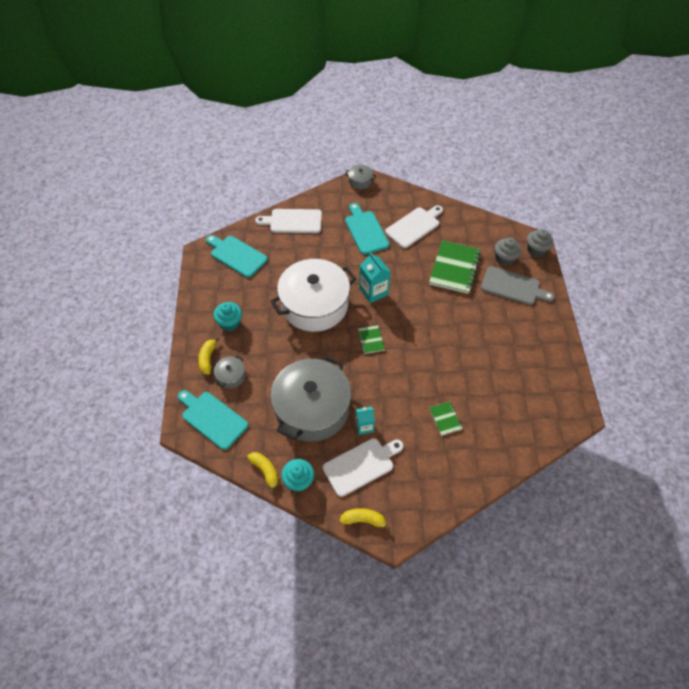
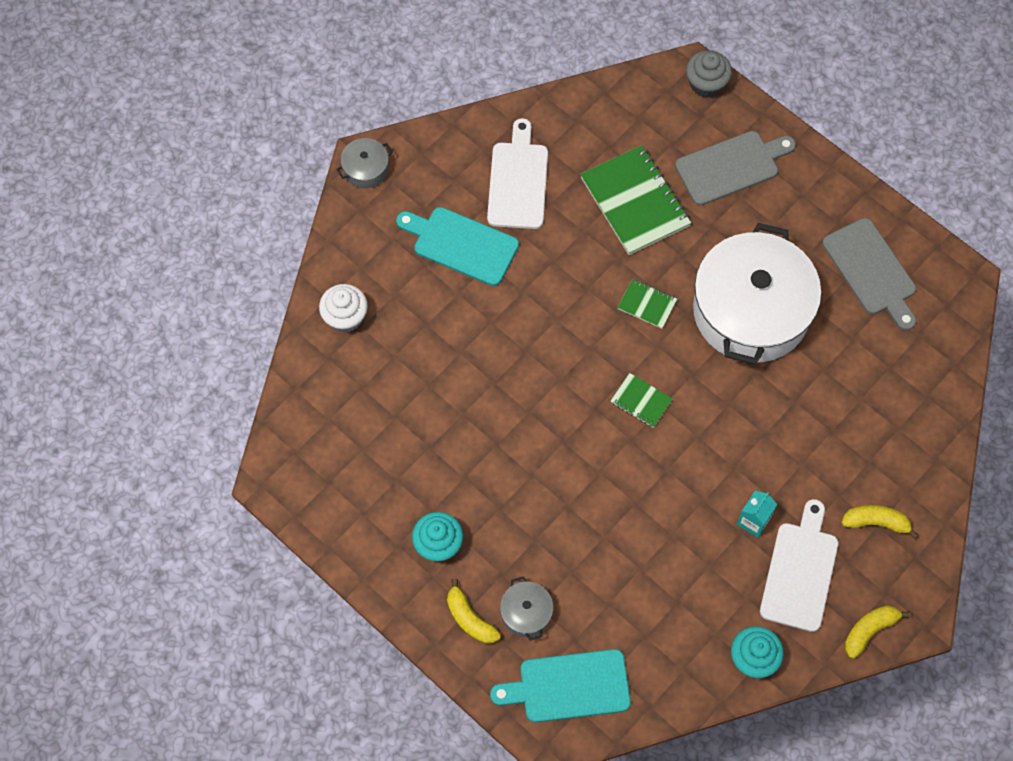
camera: 45 degrees left, 10 degrees up
(236, 255) = (329, 440): turquoise cutting board -> none
(265, 471) = (704, 685): yellow banana -> yellow banana (876, 522)
(293, 221) = (345, 317): white cutting board -> white cupcake
(312, 408) = (671, 558): grey pot -> none
(314, 305) = (518, 417): white pot -> white pot (751, 311)
(373, 291) = (571, 329): turquoise carton -> none
(445, 419) = (831, 423): green notebook -> green notebook (647, 304)
(504, 258) = (681, 132): grey cupcake -> none
(535, 375) = (871, 271): none -> grey cutting board

